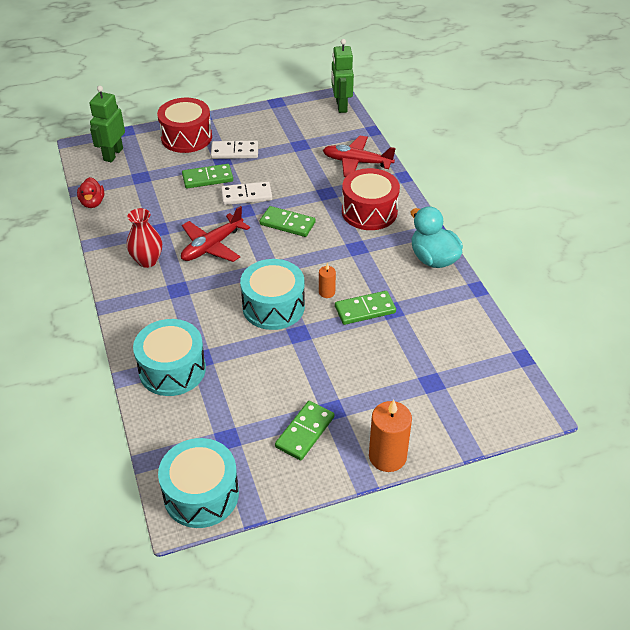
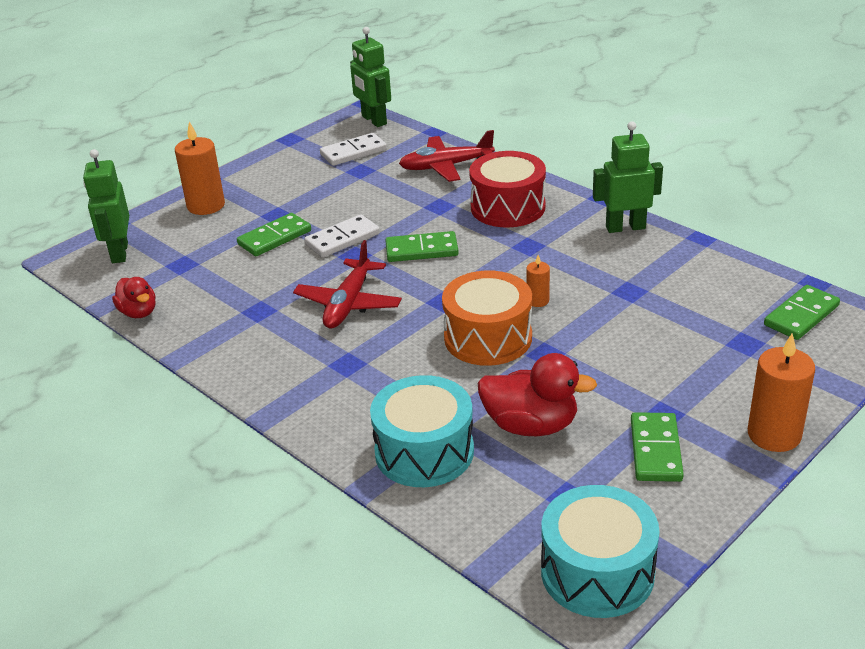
camera: 25 degrees left, 10 degrees down
(147, 261) = (276, 348): red vase -> none
(186, 137) = (206, 205): red drum -> orange candle
(234, 152) = (284, 201): white domino -> white domino (353, 152)
(246, 380) = (531, 425): none -> red duck
(273, 306) = (488, 338): turquoise drum -> orange drum
(365, 309) = (599, 301): green domino -> green domino (801, 315)
(433, 259) = (625, 227): turquoise duck -> green robot

